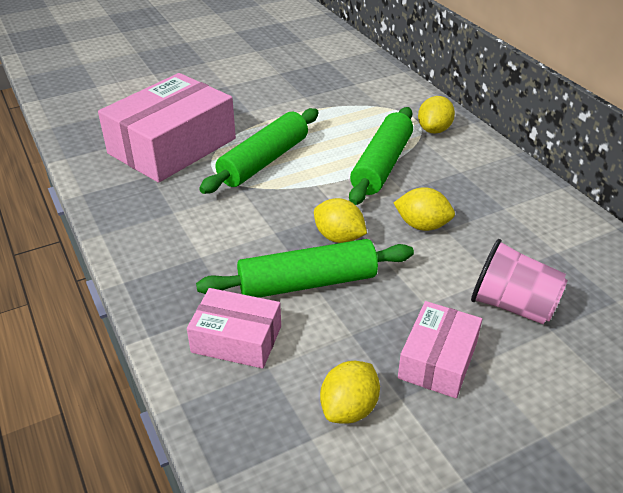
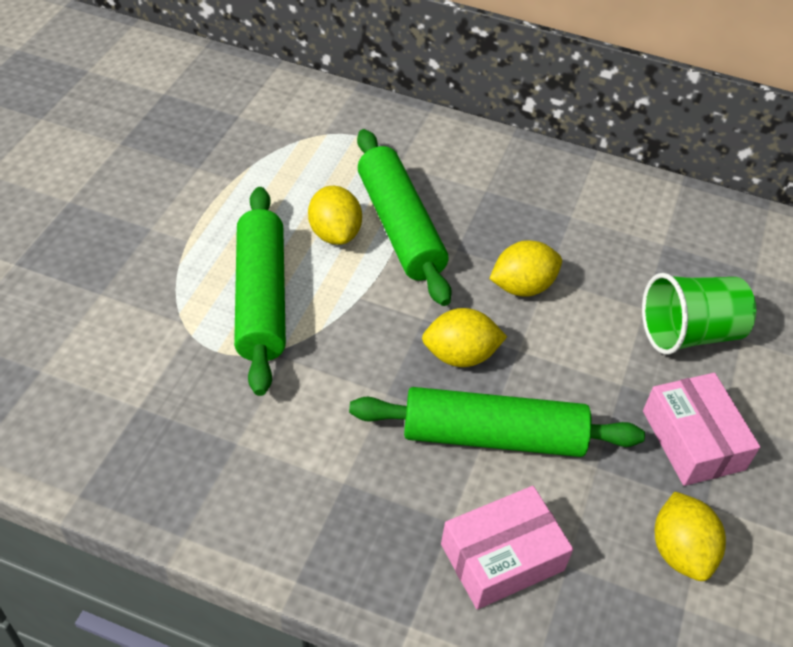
camera: 45 degrees left, 10 degrees up
(172, 146) = (113, 343): pink box -> none
(307, 283) = (492, 436): green rolling pin -> green rolling pin turned 60 degrees clockwise
(434, 130) = (402, 144): yellow lemon -> yellow lemon (334, 233)
(512, 305) = (689, 333): pink cup -> green cup

